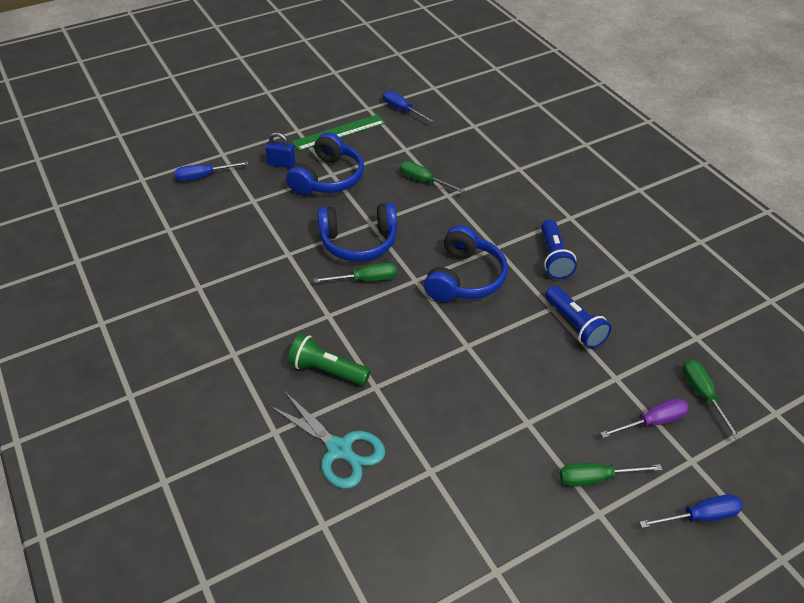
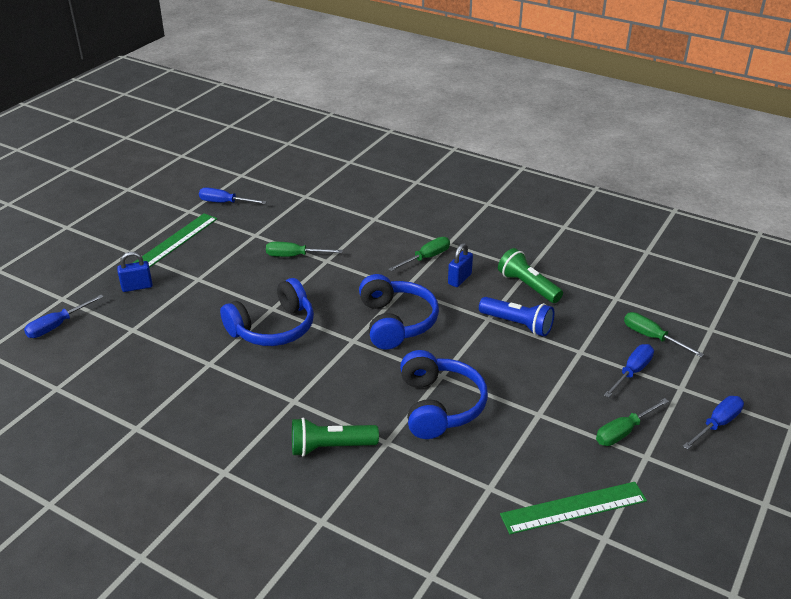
camera: 30 degrees left, 10 degrees down
(328, 178) = (197, 284): blue headphones -> blue headphones (439, 406)
(340, 450) = (396, 507): turquoise scissors -> none
(366, 279) = (306, 357): green screwdriver -> green screwdriver (426, 258)
(490, 528) = (574, 508): none -> green ruler
(553, 258) = (459, 279): blue flashlight -> blue padlock
(614, 290) = (528, 286): none -> green flashlight
(652, 422) = (632, 372): purple screwdriver -> blue screwdriver

